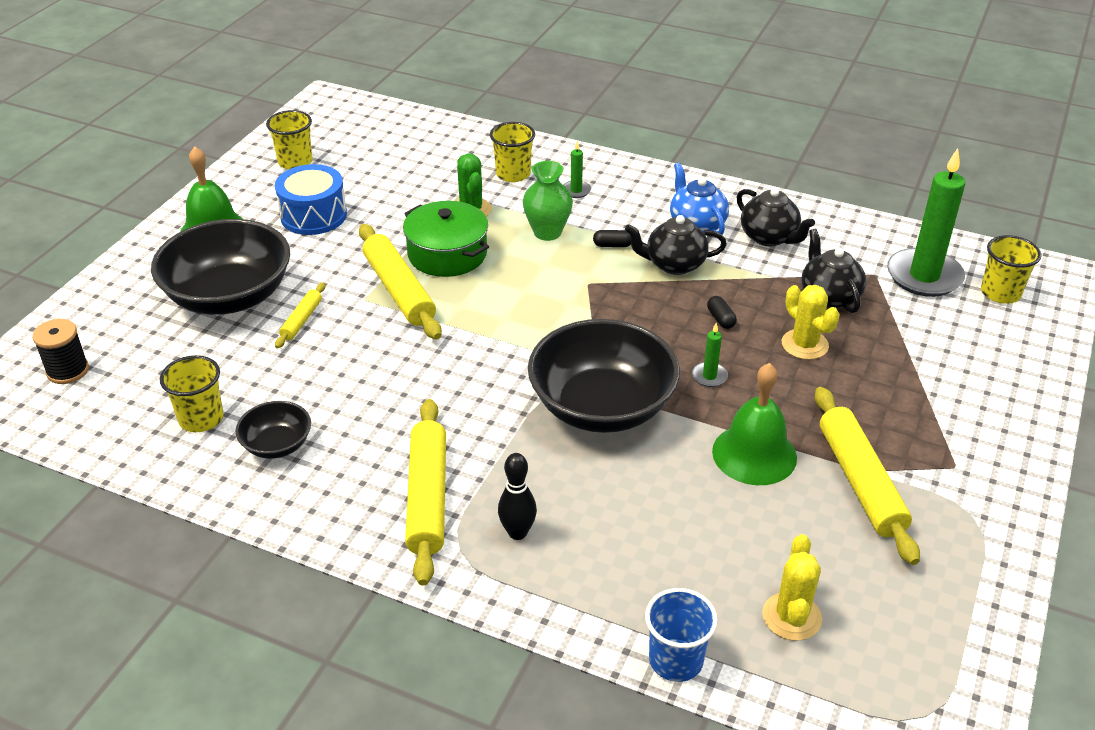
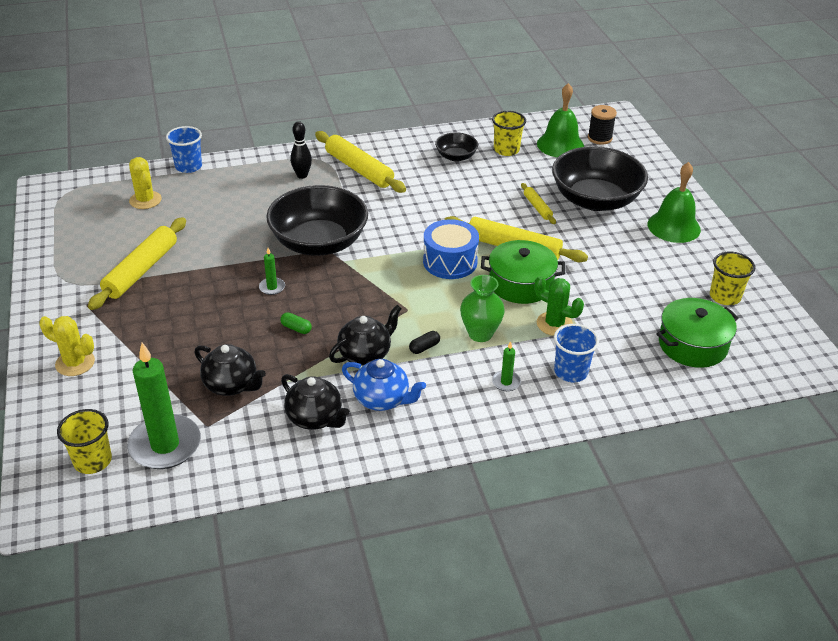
camera: 140 degrees right, 0 degrees up
(313, 215) = (640, 266): blue drum -> blue drum (450, 262)
(387, 147) = (692, 345): none -> green pot
(513, 174) = (571, 372): yellow cup -> blue cup
(720, 319) = (296, 328): black capsule -> green capsule
(754, 454) = (212, 257): green bell -> green bell (560, 145)
(769, 237) = (315, 418): black teapot -> black teapot turned 150 degrees counterclockwise
(804, 344) = (225, 338): yellow cactus -> yellow cactus (75, 363)
(860, 482) = (141, 270): yellow rolling pin -> yellow rolling pin turned 75 degrees clockwise

